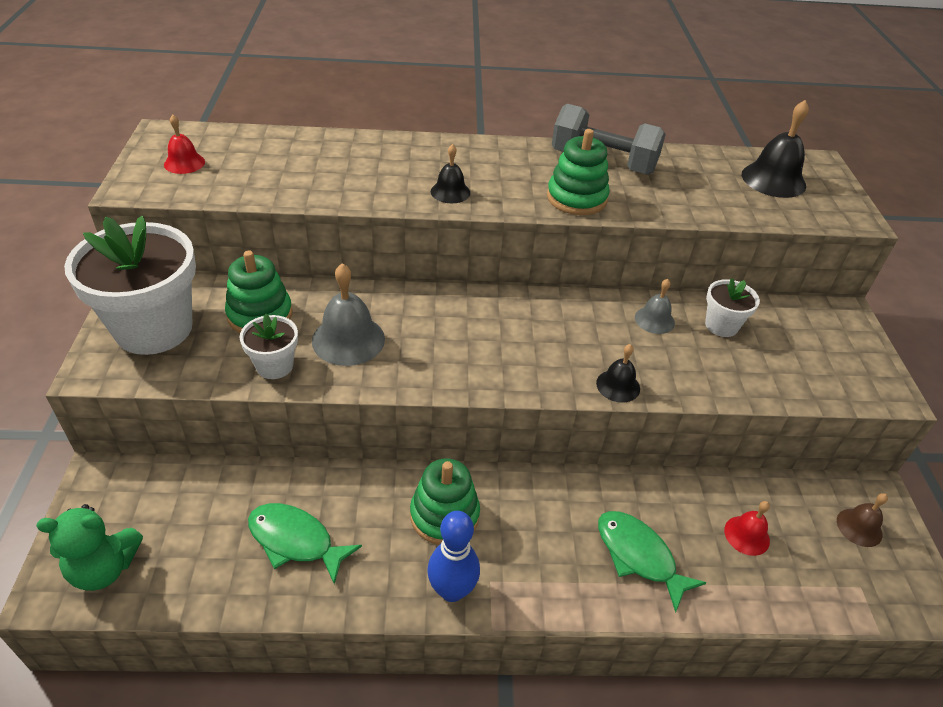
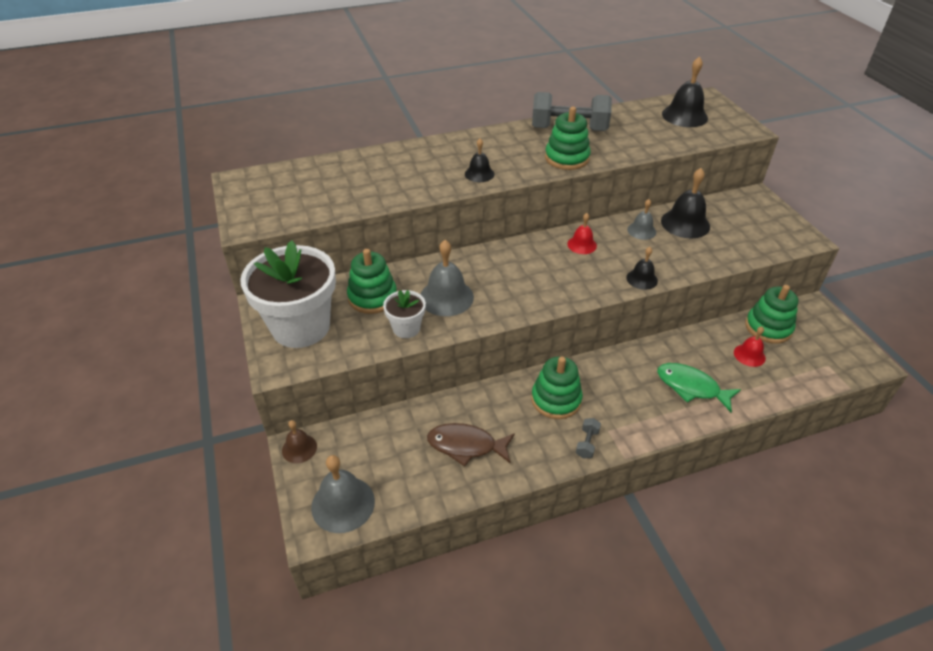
camera: 15 degrees left, 0 degrees up
(104, 568) = (343, 504): green teddy bear -> grey bell
(184, 163) = (271, 198): red bell -> red bell (582, 245)
(295, 541) = (466, 445): green fish -> brown fish
(452, 590) = (587, 443): blue bowling pin -> grey dumbbell
(721, 325) = (685, 223): white flower pot -> black bell
(794, 503) = (768, 327): none -> green stacking toy
(859, 527) = (812, 330): brown bell -> brown bell (299, 448)

